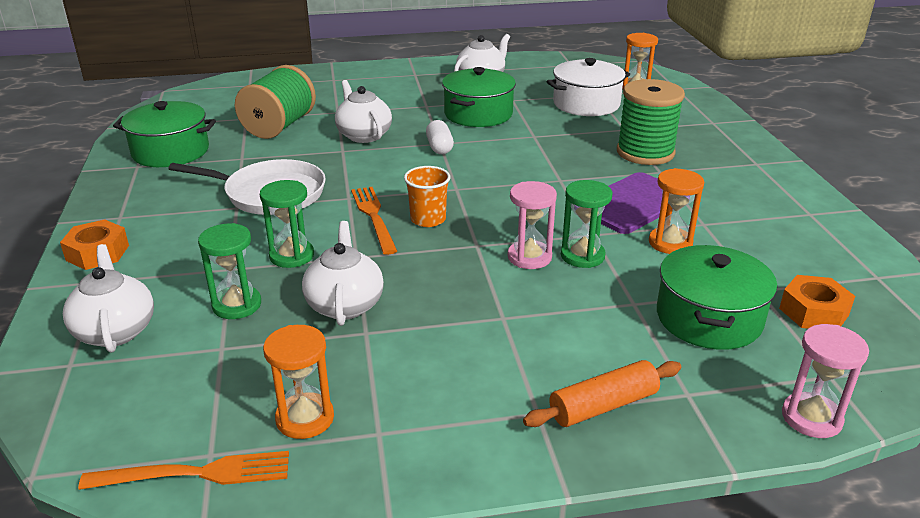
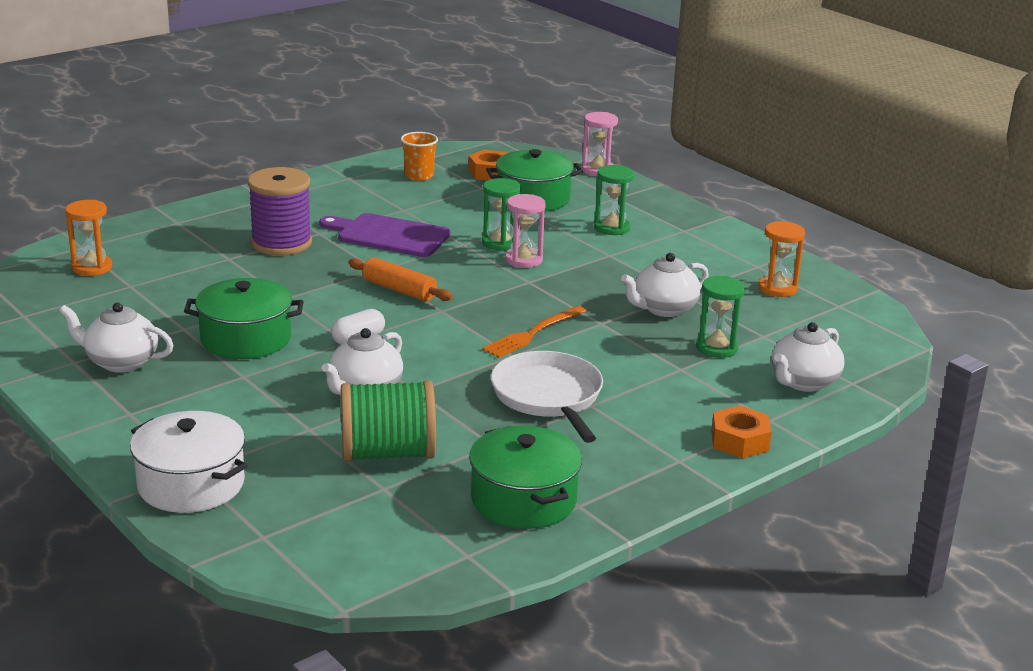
camera: 120 degrees left, 5 degrees down
(195, 474) = (854, 304): orange fork -> none
(292, 256) = (632, 349): green hourglass -> green hourglass (612, 228)
(428, 219) = (510, 309): orange cup -> orange cup (419, 176)
(586, 104) = (167, 286): white pot -> white pot (191, 484)
(603, 405) = (655, 216): orange rolling pin -> orange rolling pin (399, 290)
(645, 152) = (281, 243): green spool -> purple spool
(670, 243) = (447, 217): orange hourglass -> none

